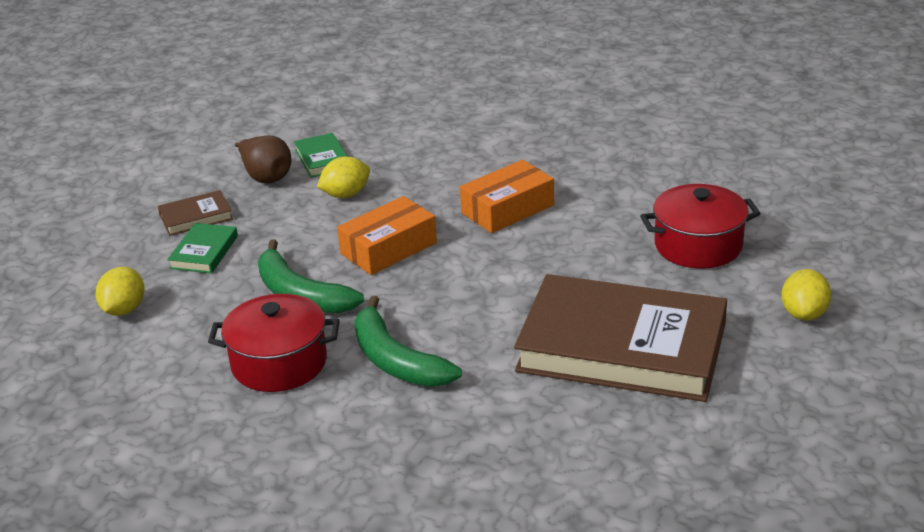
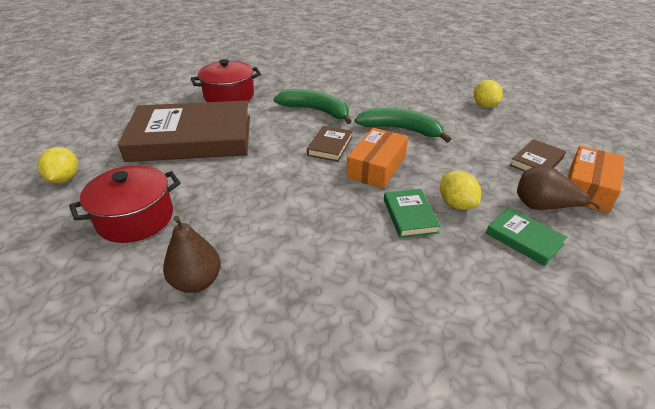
camera: 155 degrees right, 5 degrees up
(204, 252) = (492, 140): green book -> green book (410, 216)
(279, 363) = (374, 100): red pot -> red pot (229, 96)
(346, 194) = (456, 204): yellow lemon -> yellow lemon turned 60 degrees counterclockwise
(423, 289) = (330, 146): none -> brown book
(507, 209) = (310, 220): orange box -> orange box (588, 188)
(635, 183) = (196, 282): none -> brown pear

